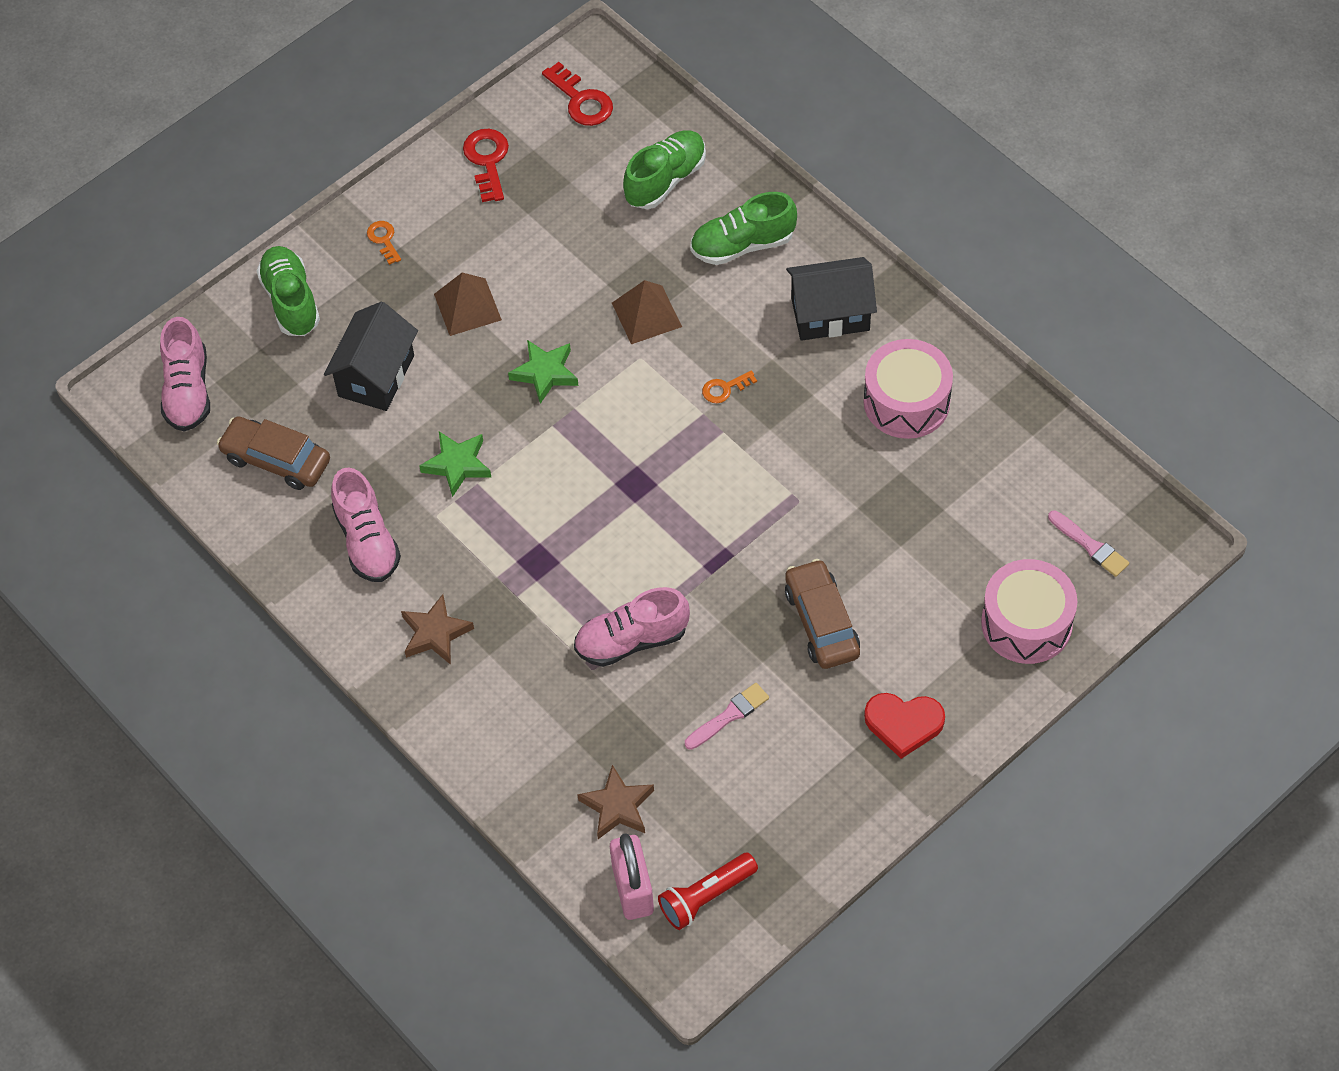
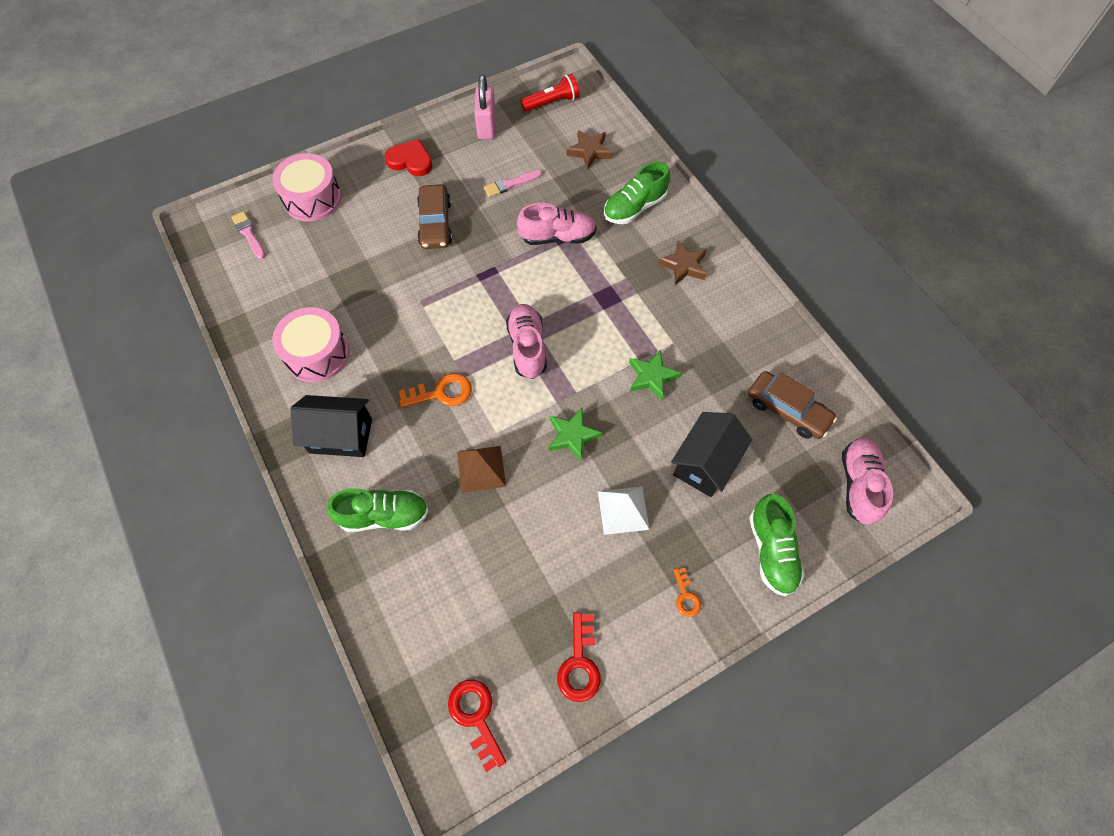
camera: 170 degrees left, 5 degrees up
(367, 541) = (724, 335): pink shoe -> pink shoe (527, 347)
(467, 307) = (623, 510): brown pyramid -> white pyramid
(632, 889) = (591, 112): pink padlock -> pink padlock (486, 126)
(665, 180) = (426, 600): green shoe -> green shoe (634, 207)
(725, 388) = (441, 393): orange key -> orange key, size x1.68

